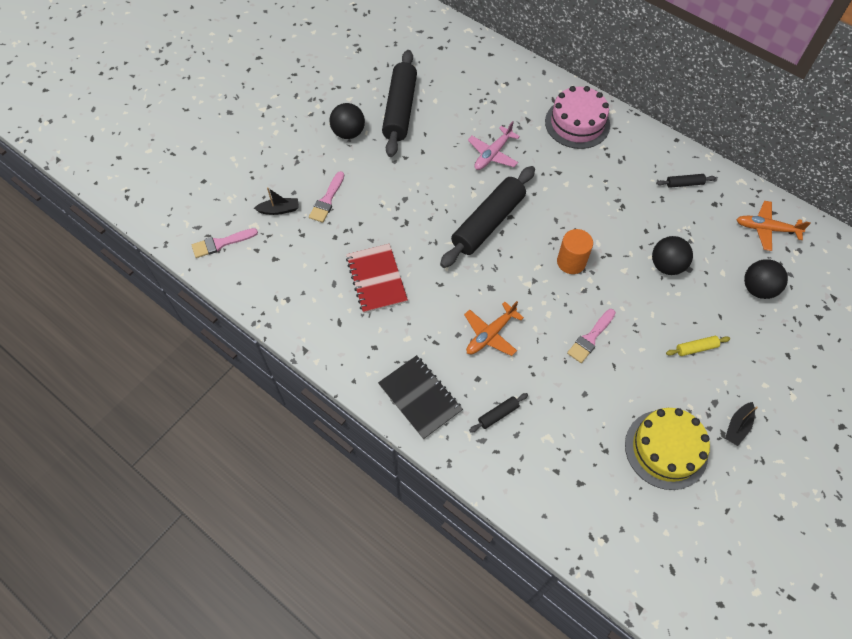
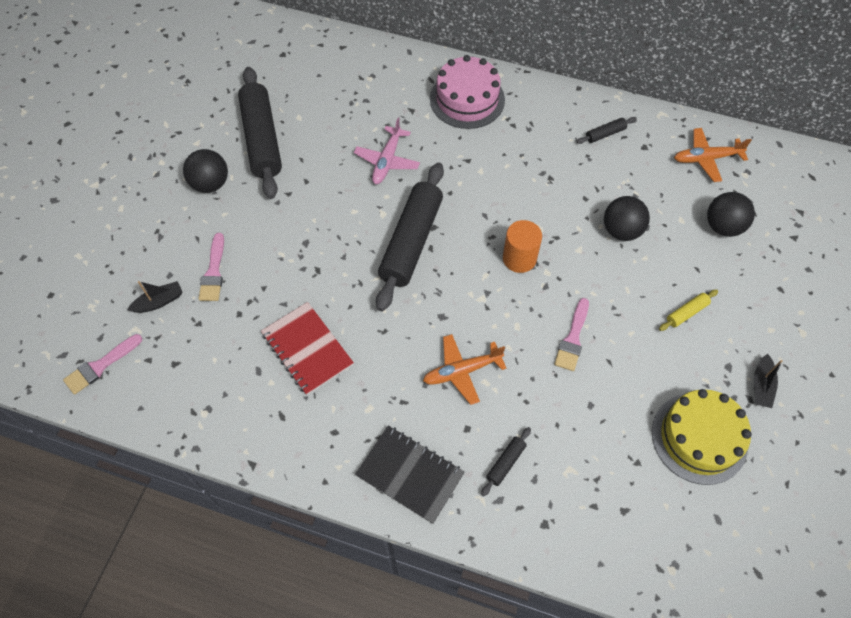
camera: 20 degrees left, 0 degrees up
(490, 334) = (462, 371): orange plane -> orange plane turned 45 degrees clockwise

